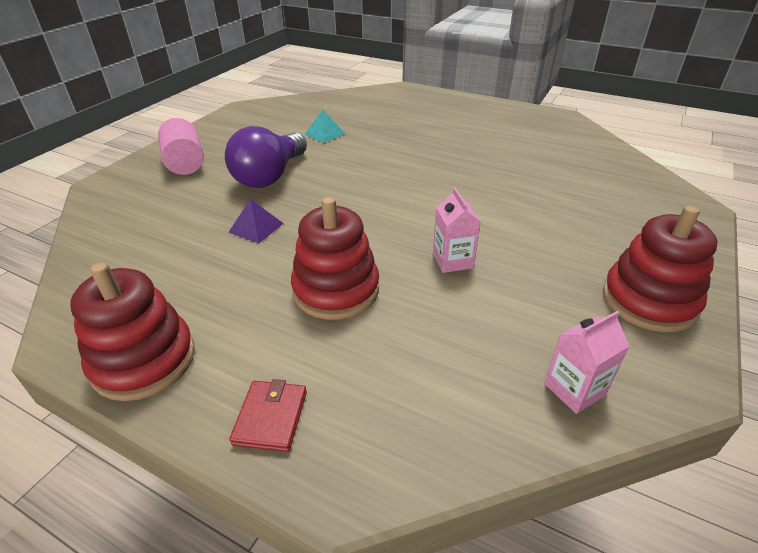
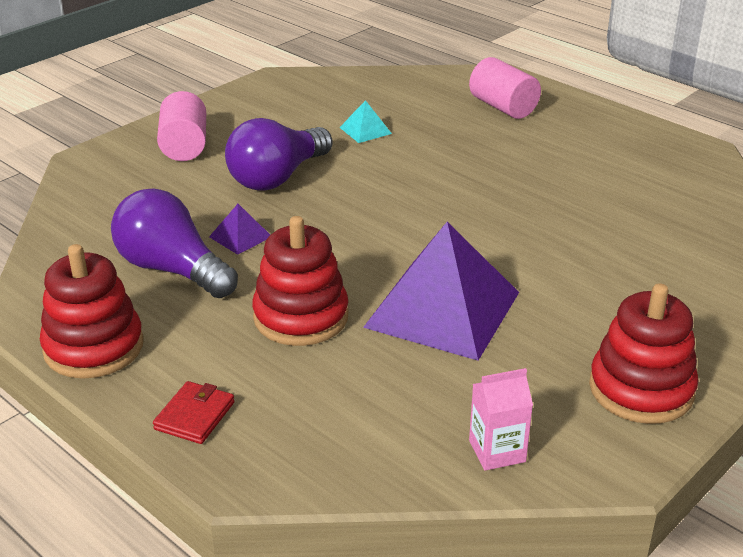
camera: 15 degrees right, 5 degrees down
(203, 267) = (172, 269): none -> purple light bulb
(415, 107) = (503, 107): none -> pink cylinder
(452, 260) = (443, 309): pink carton -> purple pyramid

